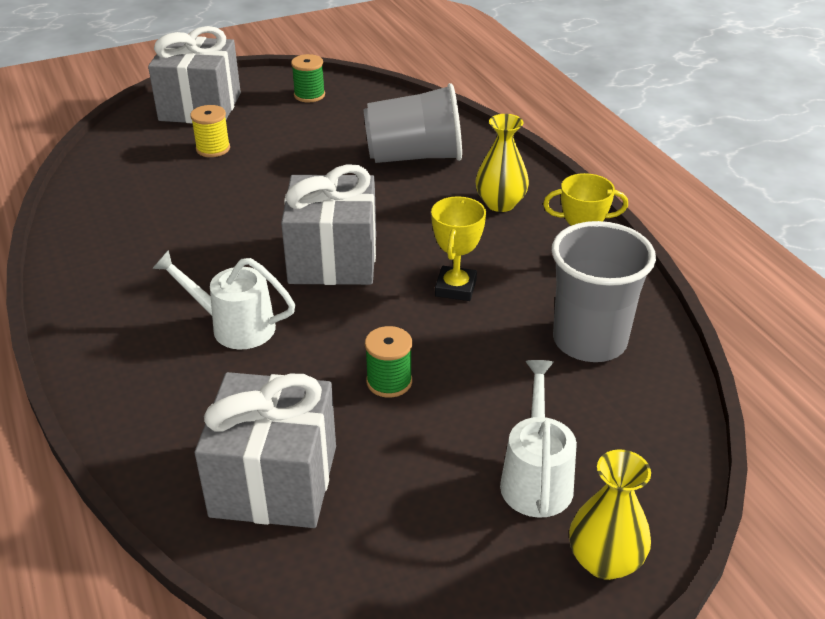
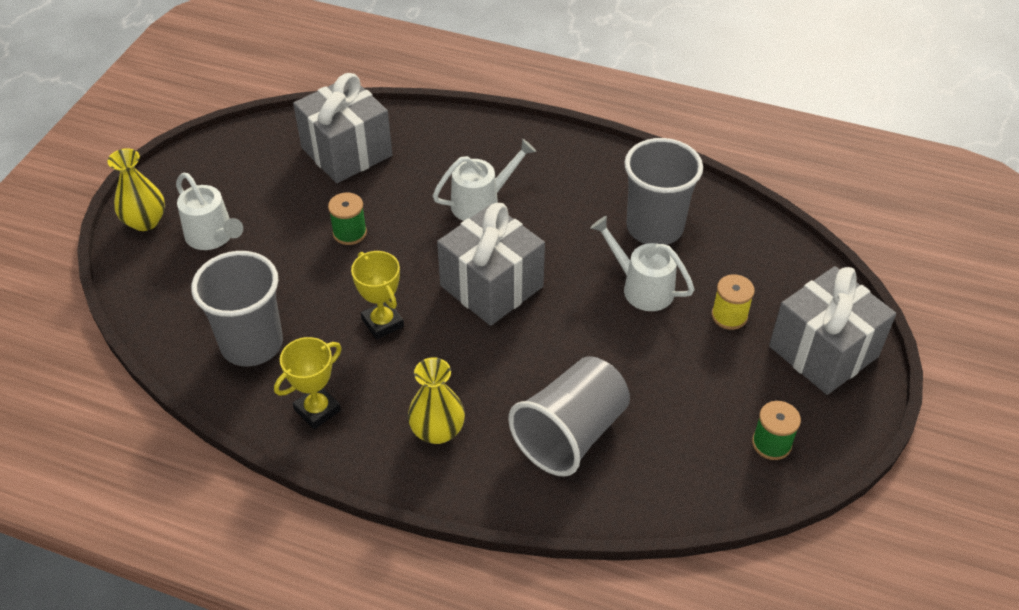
camera: 135 degrees right, 10 degrees up
(149, 219) = (654, 228): none -> grey cup
(233, 193) = (641, 287): none -> white watering can

